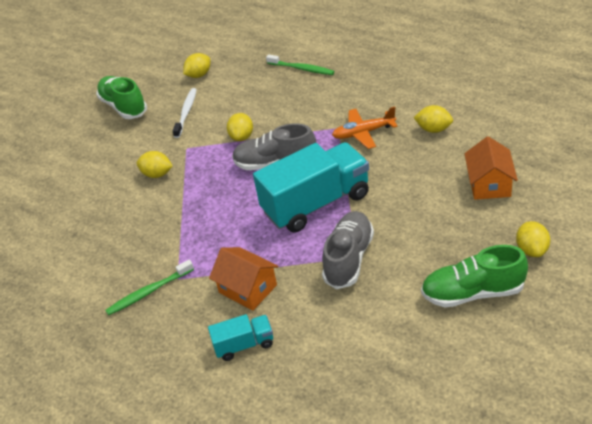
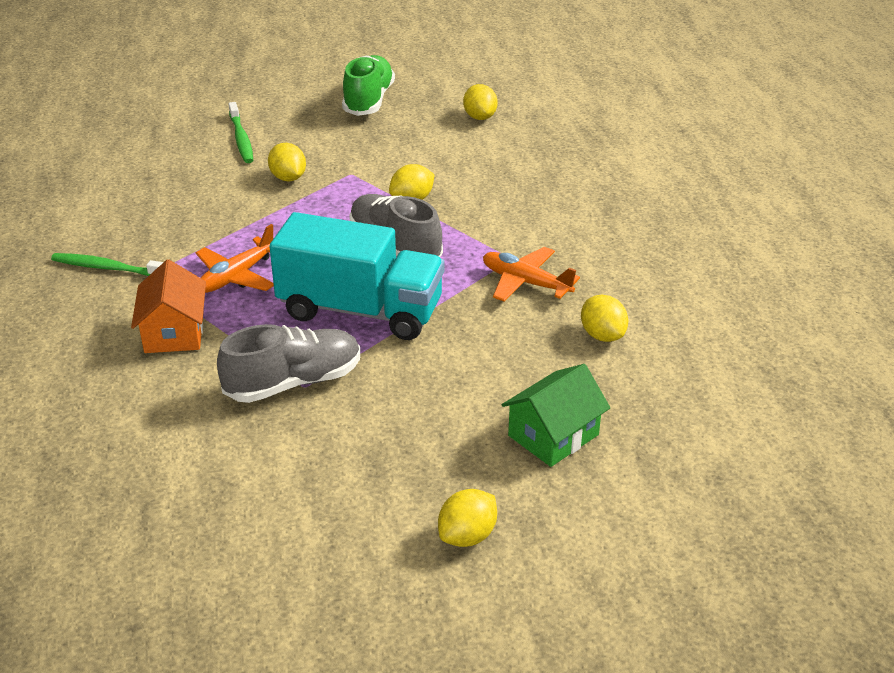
camera: 40 degrees right, 5 degrees down
(186, 113) = (407, 143): white toothbrush -> none
(199, 75) = (479, 117): yellow lemon -> yellow lemon turned 75 degrees clockwise
(226, 238) = (237, 276): none -> orange plane
(244, 345) = (88, 374): turquoise truck -> none
(301, 69) = (583, 177): green toothbrush -> green toothbrush (241, 138)
(472, 293) = (333, 517): green shoe -> none
(489, 184) = (553, 435): orange house -> green house

